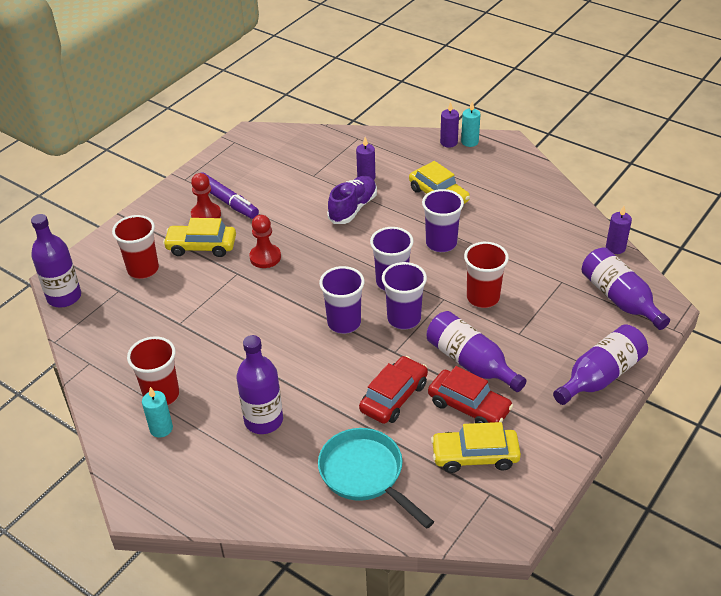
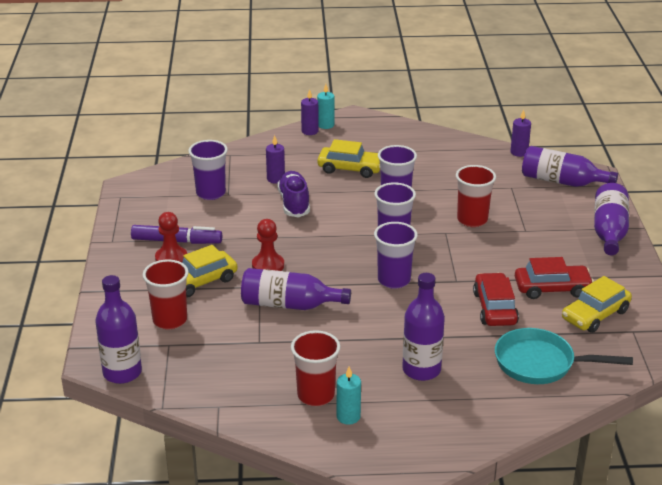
camera: 40 degrees left, 10 degrees down
(404, 319) = (434, 257): purple cup -> purple cup (210, 193)
(471, 363) = (518, 262): purple bottle -> purple bottle (289, 305)

